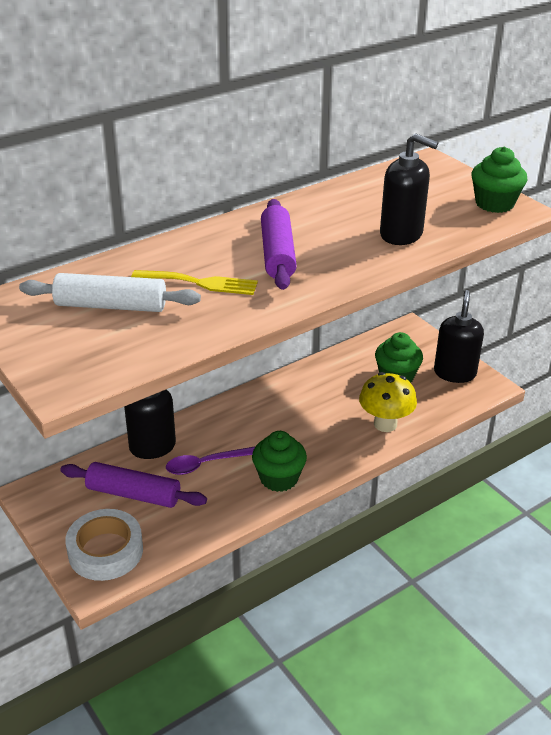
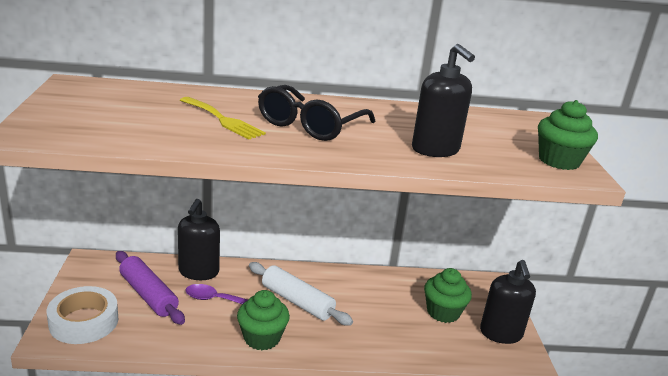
camera: 30 degrees right, 10 degrees down
(111, 306) = (140, 109): white rolling pin -> white rolling pin (297, 301)
(277, 254) = (310, 125): purple rolling pin -> black glasses
(385, 424) = (394, 342): yellow mushroom -> none
(454, 373) = (501, 333): black soap dispenser -> black soap dispenser turned 135 degrees clockwise

